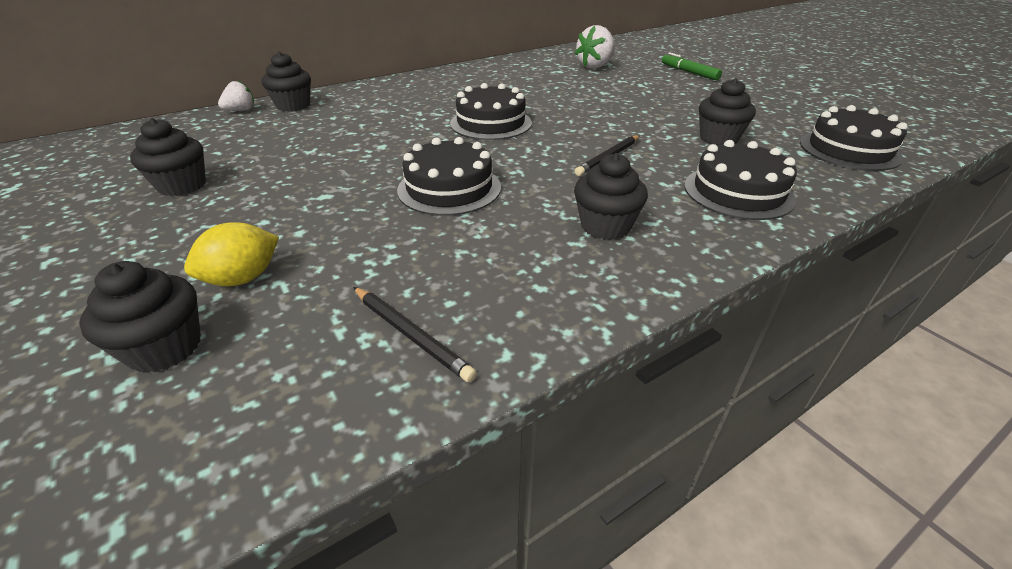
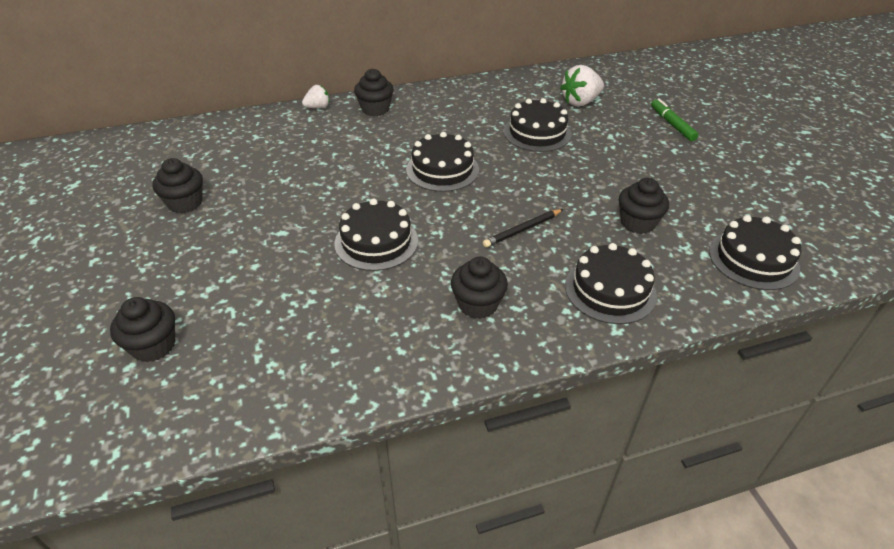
camera: 15 degrees right, 5 degrees up
(241, 110) = (243, 120): white strawberry -> white strawberry (318, 107)
(243, 278) = (209, 300): yellow lemon -> none
(293, 106) = (286, 120): black cupcake -> black cupcake (375, 109)
(411, 335) = (300, 370): black pencil -> none
(570, 89) = (537, 133): none -> black cake

